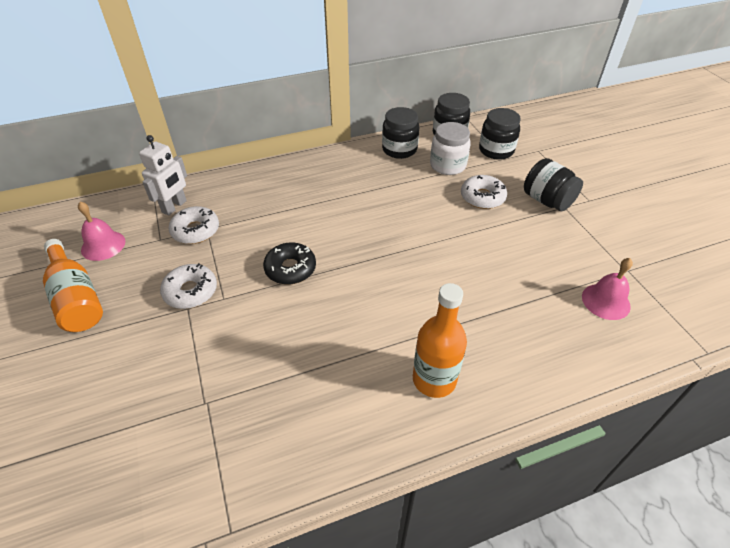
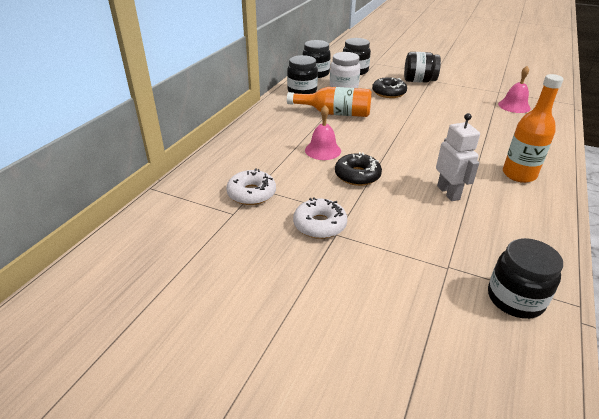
camera: 45 degrees left, 10 degrees down
(76, 298) = (239, 287): orange bottle -> orange bottle (335, 113)
(103, 245) = (190, 245): pink bell -> pink bell (323, 150)
(174, 207) = (204, 190): white robot -> white robot (448, 193)
(198, 473) = (515, 299): none -> black jar
(482, 197) = (388, 93): white donut -> black donut

